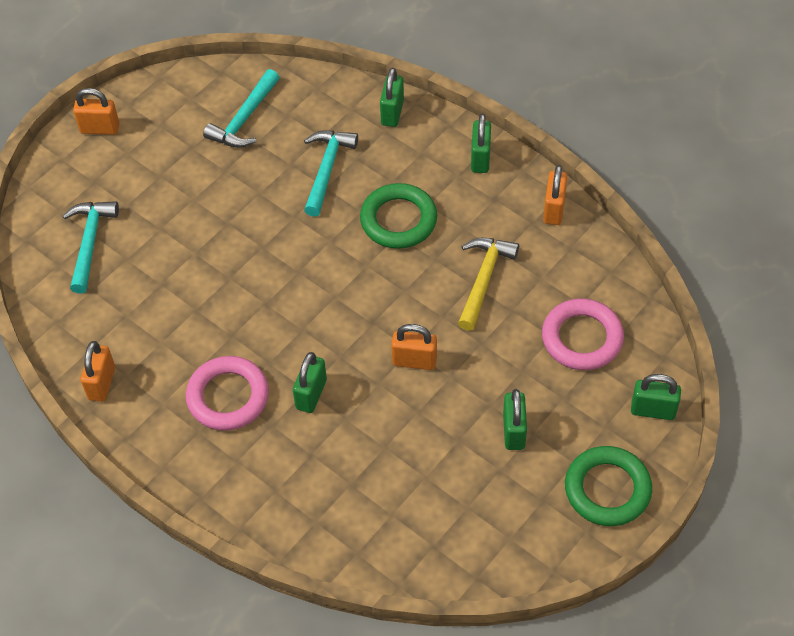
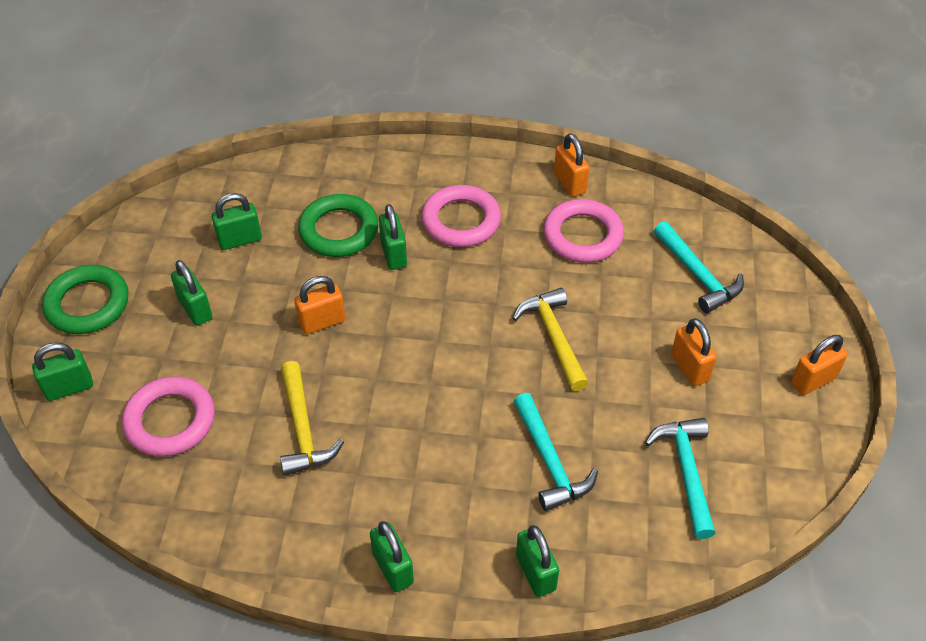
camera: 145 degrees right, 5 degrees down
(141, 325) = (582, 235): none -> pink ring
(245, 252) = (554, 337): none -> yellow hammer
(398, 220) = (432, 445): green ring -> green ring (339, 230)
(436, 486) = (240, 240): none -> green padlock
(554, 209) = (271, 548): orange padlock -> orange padlock (689, 368)

